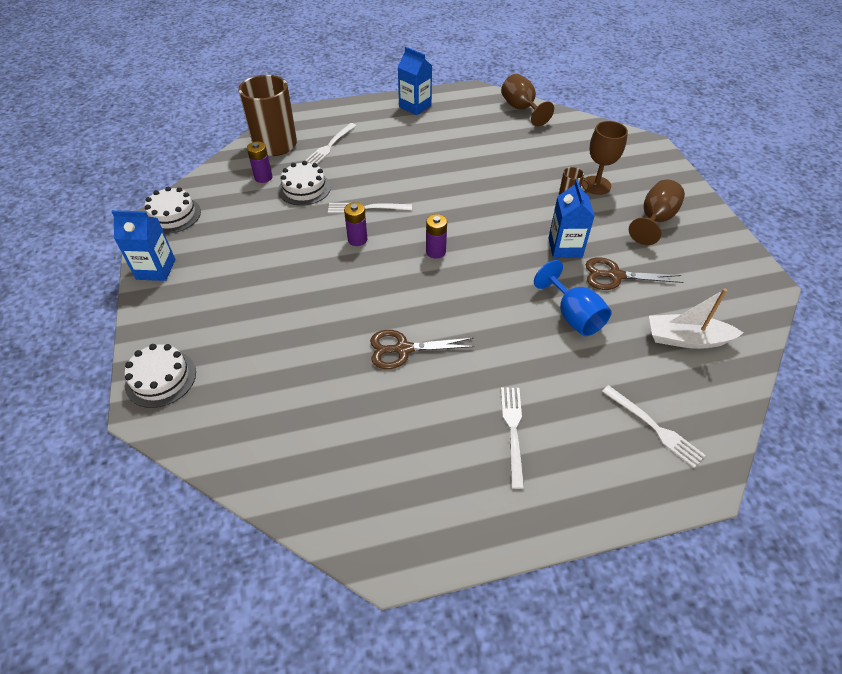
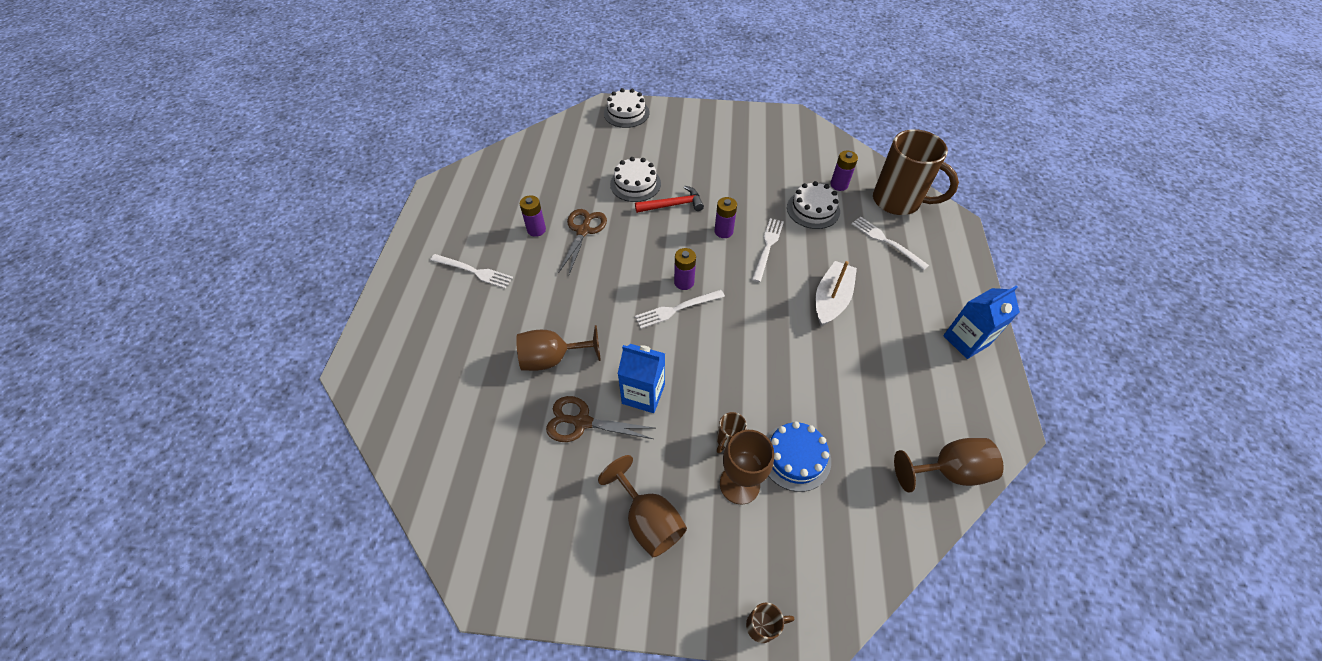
camera: 110 degrees right, 5 degrees up
(156, 269) = (734, 116): blue carton -> none
(173, 215) = (798, 127): white cake -> white cake (635, 184)
(332, 285) = (673, 205): none -> red hammer
(420, 395) = (536, 230): none -> purple battery
(558, 165) = (795, 457): none -> blue cake
(573, 316) = (552, 358): blue goblet -> brown goblet
(615, 276) = (582, 422): brown scissors -> brown scissors turned 105 degrees counterclockwise
(654, 427) = (414, 362): white fork -> white fork (676, 309)
(669, 162) = (762, 626): none -> brown mug
(686, 339) = (473, 442): white boat -> white boat (831, 299)

